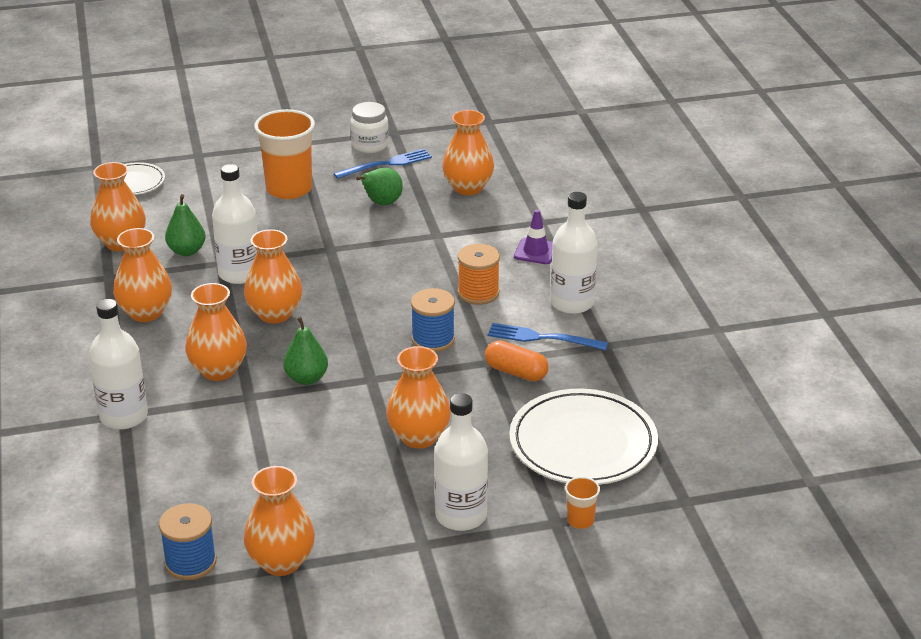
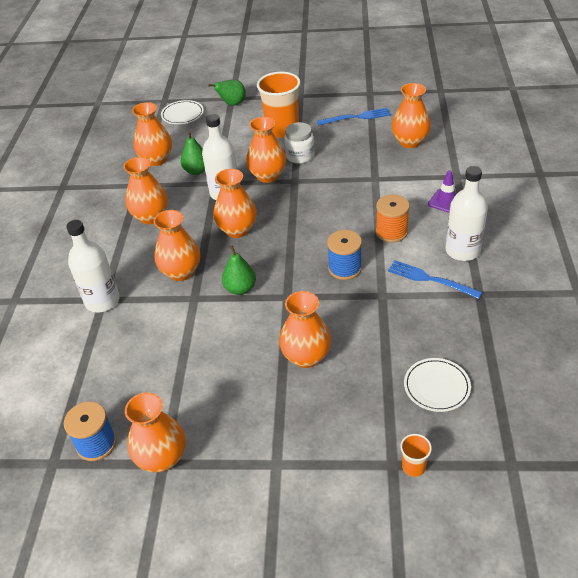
camera: 20 degrees right, 10 degrees up
(291, 246) = (268, 176): none -> orange vase
(370, 145) = (349, 101): white jar -> white jar (300, 156)
(382, 203) = (343, 148): green pear -> green pear (232, 104)
(461, 515) = (315, 441): white bottle -> none
(516, 372) = (400, 308): orange capsule -> none
(583, 443) = (436, 386): white plate -> white plate, size x0.53

